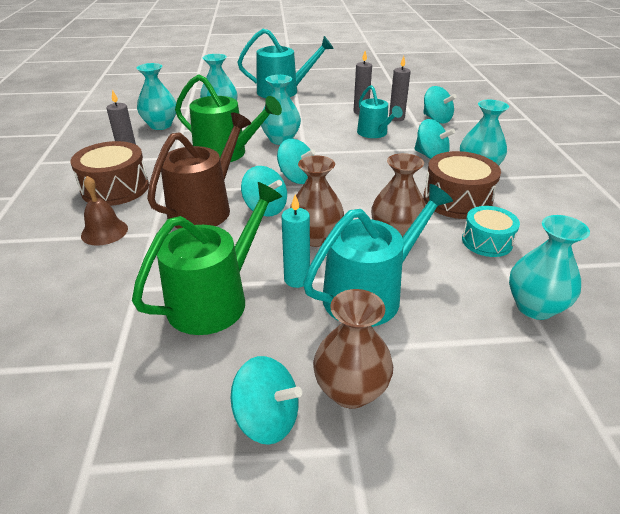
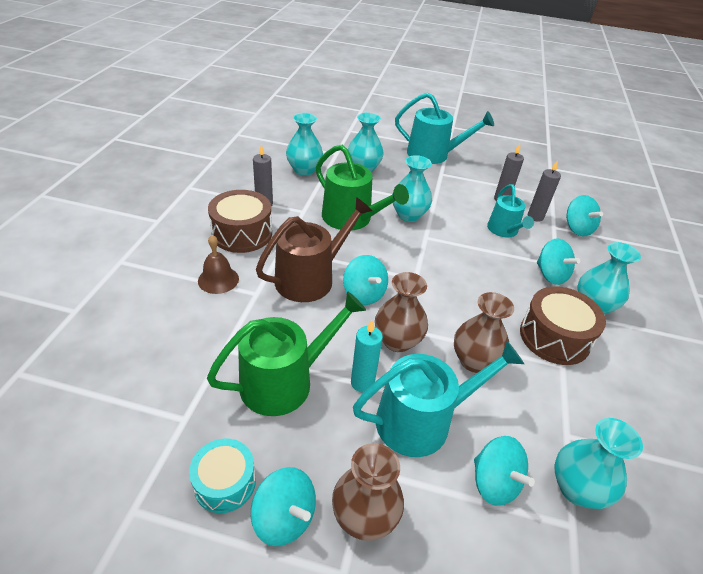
camera: 15 degrees right, 5 degrees up
(297, 178) = (406, 266): turquoise spinning top -> turquoise spinning top (494, 482)
(487, 241) = (563, 397): turquoise drum -> turquoise drum (225, 482)

